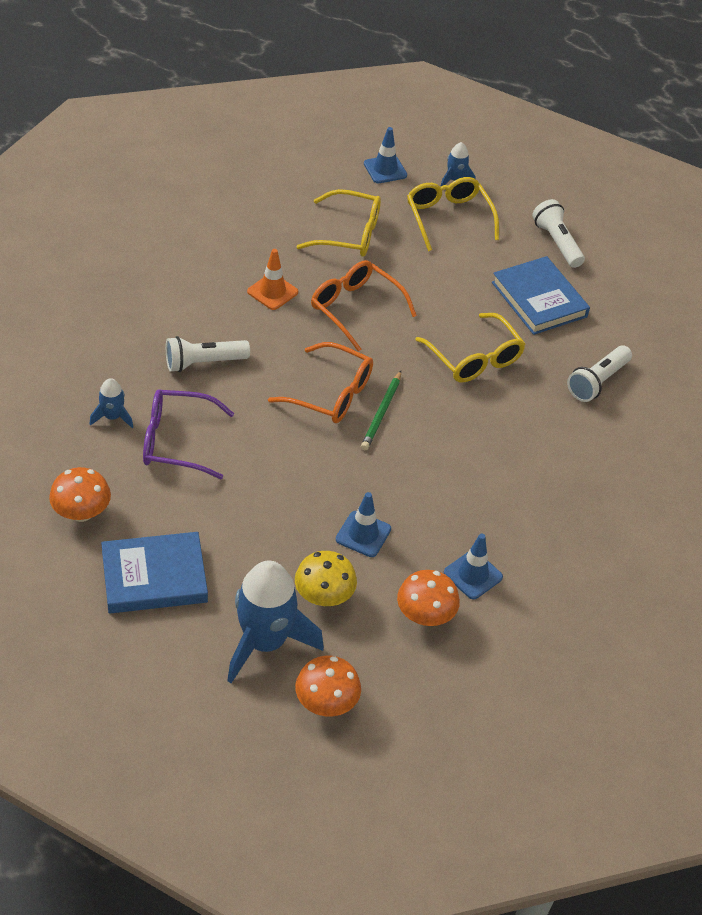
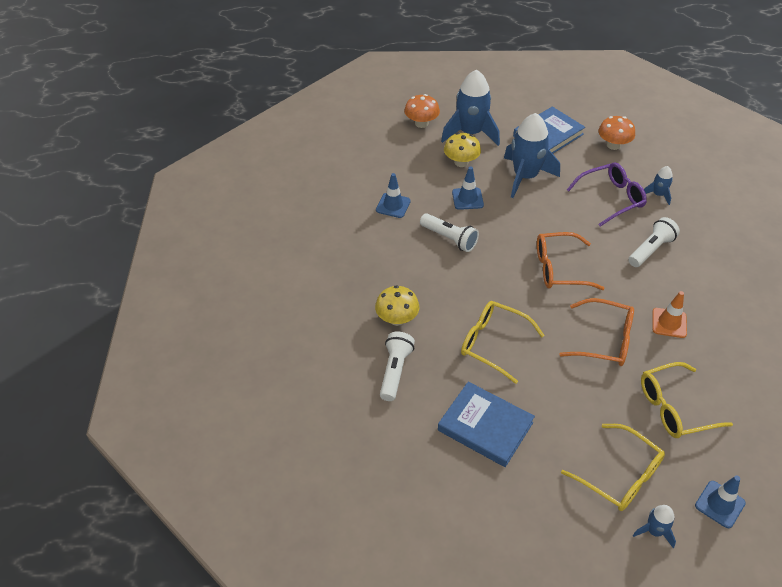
camera: 155 degrees right, 0 degrees up
(255, 527) = (525, 176): none -> blue rocket
(381, 413) = (519, 272): green pencil -> none
(425, 615) = (404, 176): orange mushroom -> none
(557, 242) = (513, 503): white flashlight -> white flashlight (449, 239)
(562, 430) = (397, 319): none -> yellow mushroom

